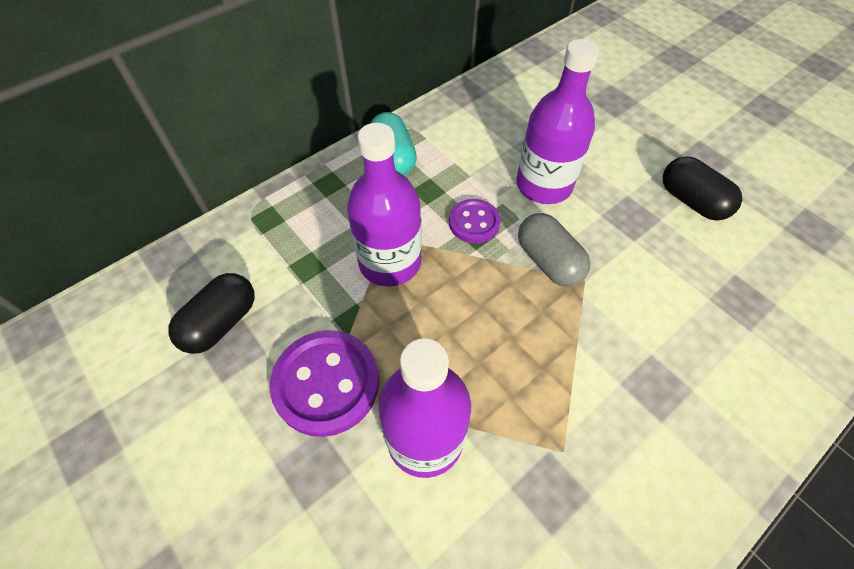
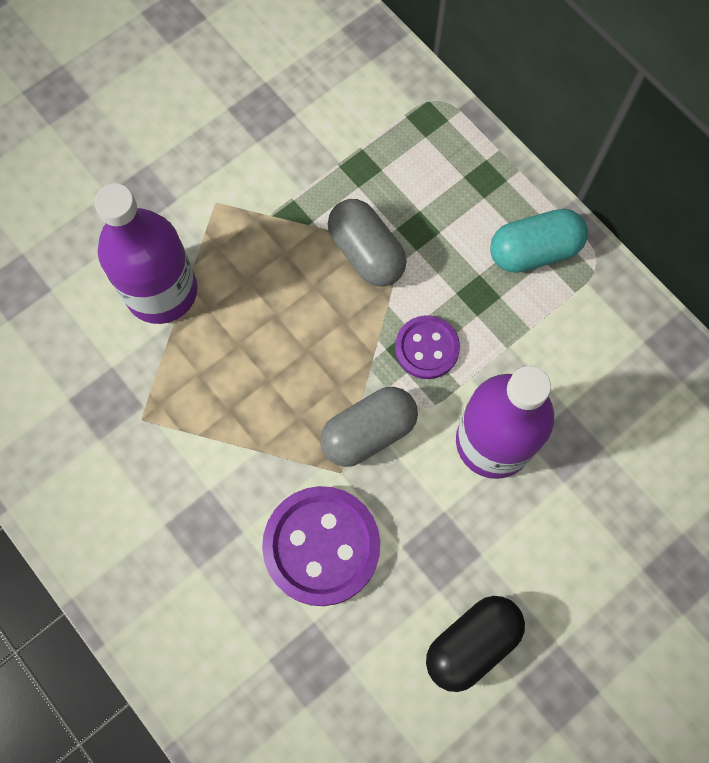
camera: 90 degrees right, 15 degrees up
(221, 323) = (290, 96): black capsule -> none
(326, 383) = (221, 200): purple button -> purple button (321, 546)
(390, 262) = (366, 253): purple bottle -> grey capsule

